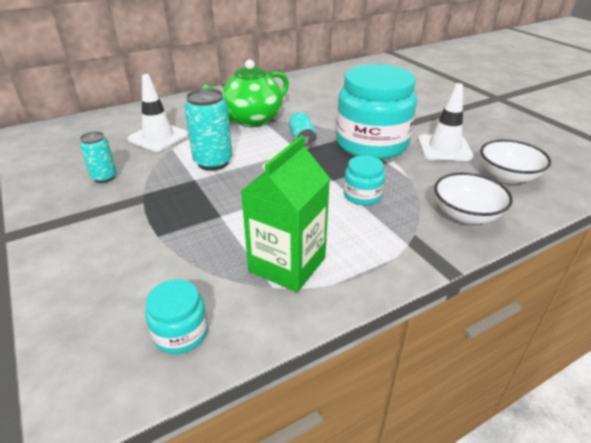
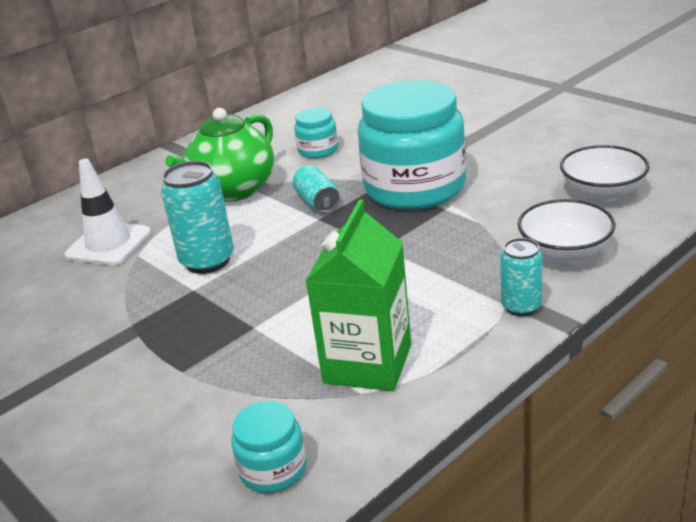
camera: 10 degrees left, 5 degrees down
(104, 177) = (62, 316): turquoise can -> turquoise can (521, 307)
(362, 195) = (428, 259): turquoise jar -> turquoise jar (318, 150)
(444, 148) = (512, 173): white traffic cone -> none

